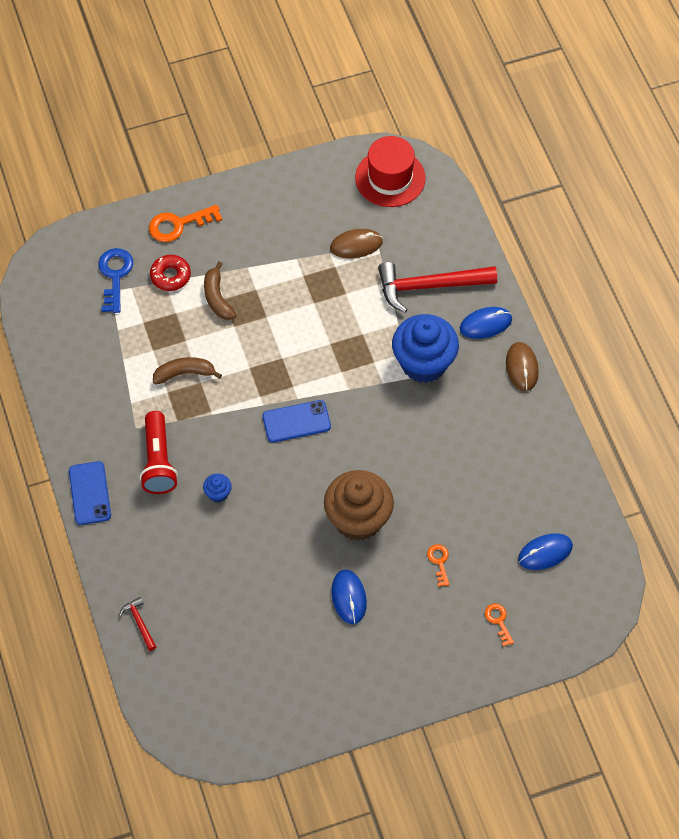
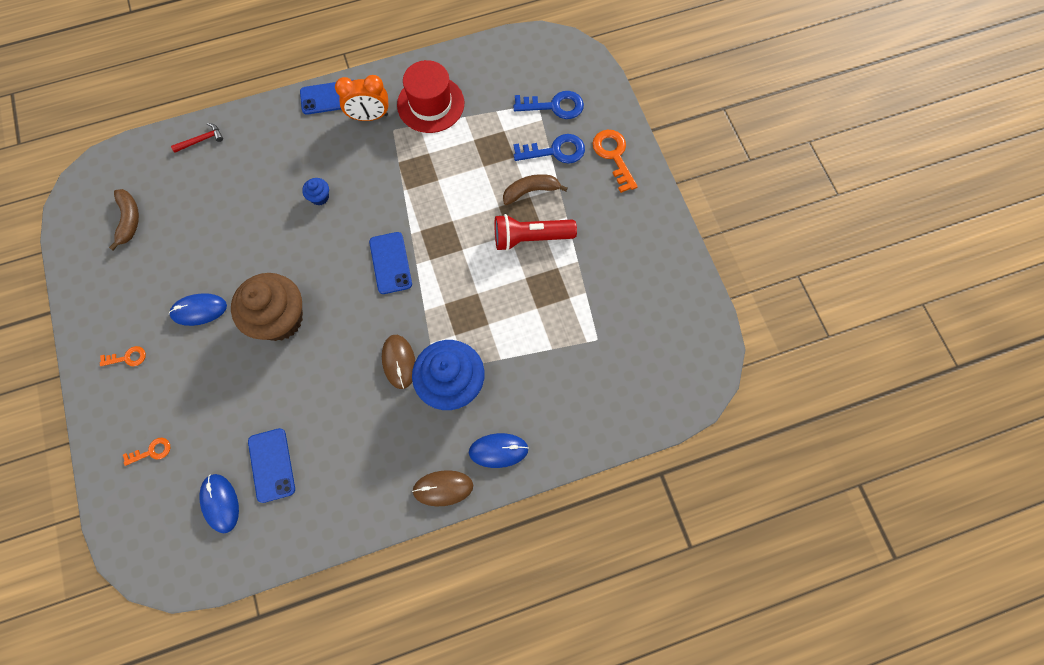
camera: 90 degrees right, 10 degrees up
(118, 452) = (369, 116): none -> orange clock
(158, 461) = (357, 148): red flashlight -> red flashlight (530, 238)
(170, 276) = (555, 151): red donut -> blue key
(184, 373) = (447, 166): brown banana -> brown banana (129, 220)
(356, 245) = (596, 318): brown mouse -> brown mouse (399, 362)
(390, 178) = (683, 353): red hat -> red hat (430, 104)
(429, 286) = (546, 392): red hammer -> none
(439, 562) = (224, 395): orange key -> orange key (127, 358)
(485, 324) = (498, 450): blue mouse -> blue mouse turned 75 degrees counterclockwise
(507, 511) = (272, 465): none -> blue phone

